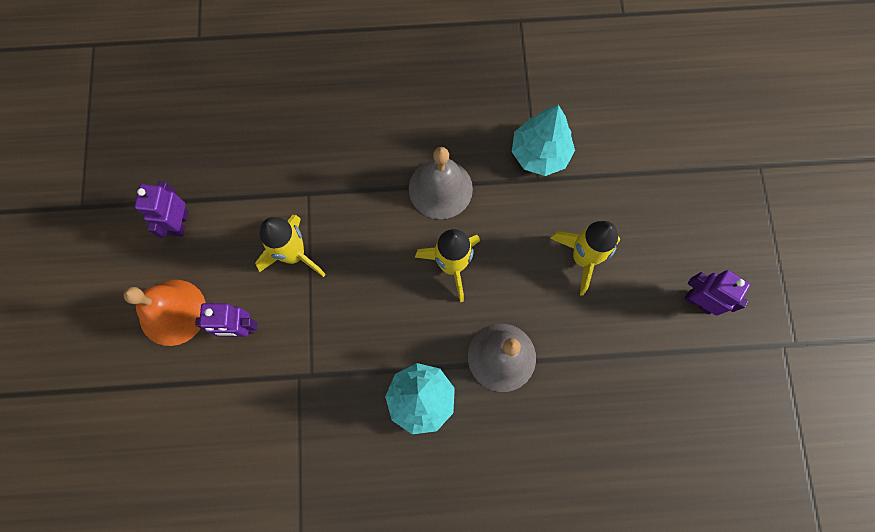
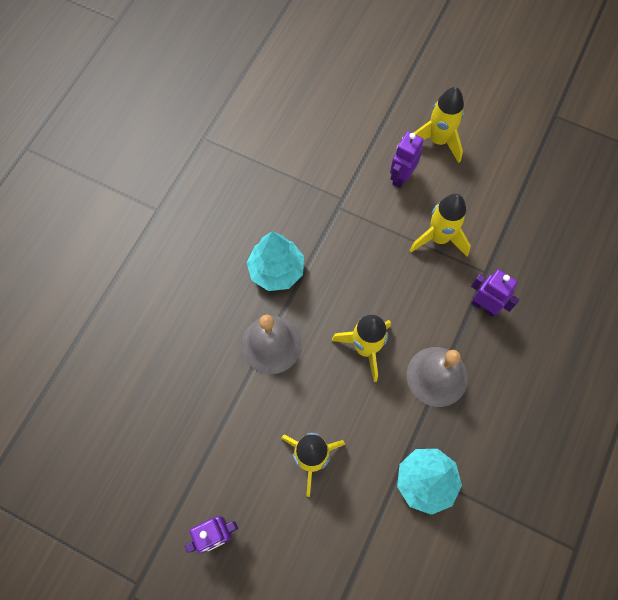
camera: 120 degrees right, 5 degrees down
(172, 312) = (438, 140): orange bell -> yellow rocket
(180, 223) = (507, 173): purple robot -> purple robot (484, 306)

